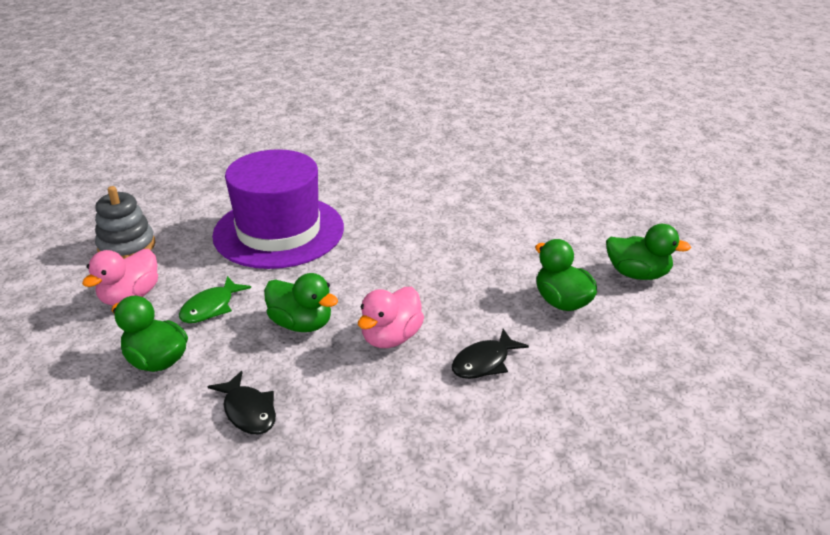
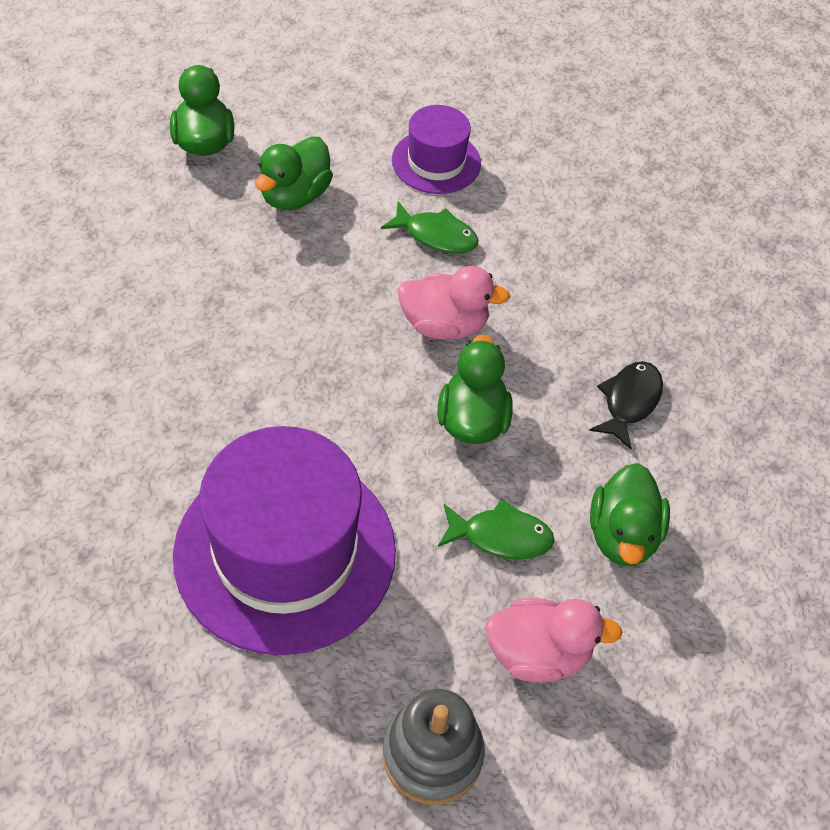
camera: 120 degrees left, 20 degrees up
(484, 362) = (436, 236): black fish -> green fish
(574, 391) = (436, 162): none -> purple hat

